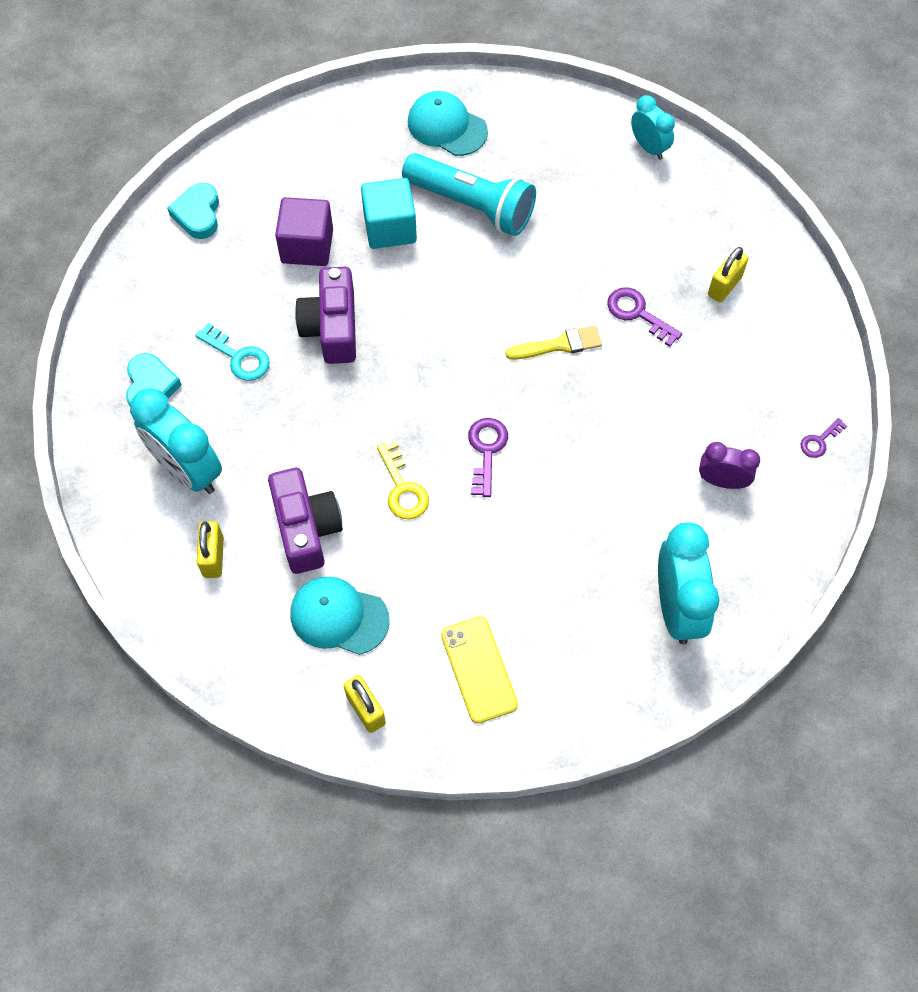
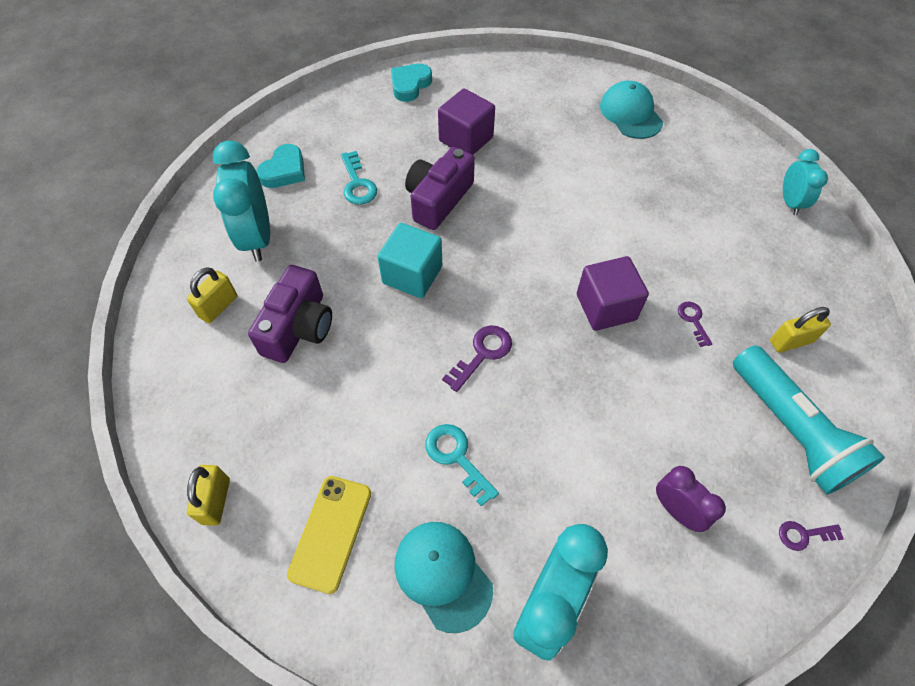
camera: 35 degrees right, 5 degrees down
(339, 616) = (263, 410): turquoise cap -> turquoise cap (443, 575)
(390, 228) = (535, 157): turquoise cube -> turquoise cube (412, 275)
(403, 488) = (394, 342): yellow key -> none
(472, 205) = (610, 172): turquoise flashlight -> turquoise flashlight (790, 429)
(531, 549) = (456, 457): none -> turquoise key
(559, 345) = (606, 307): yellow brush -> purple cube
(637, 313) = (693, 320): purple key -> purple key, size x0.64

